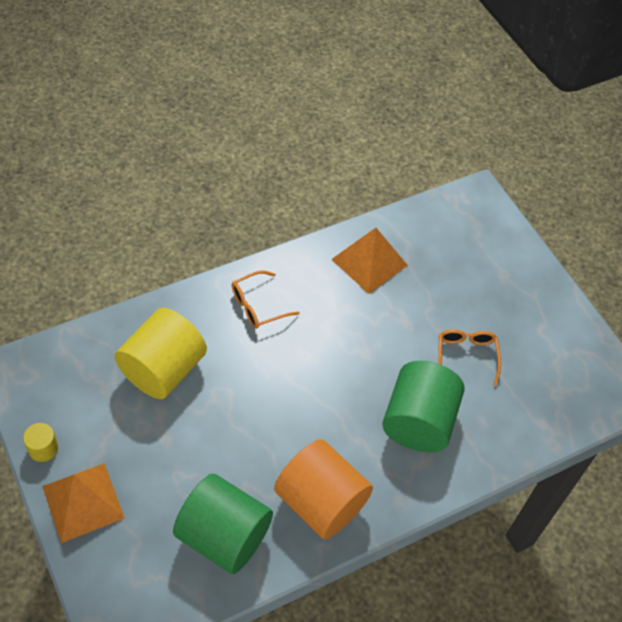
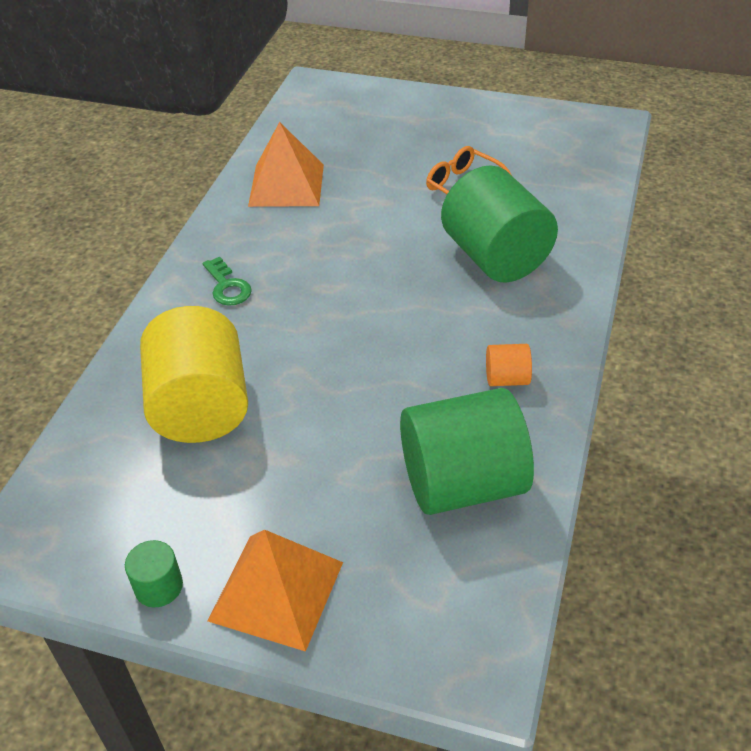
camera: 40 degrees left, 10 degrees down
(43, 448) = (158, 586): yellow cylinder -> green cylinder
(258, 306) = (227, 286): orange glasses -> green key
(321, 502) = (507, 379): orange cylinder -> orange cylinder, size x0.43

